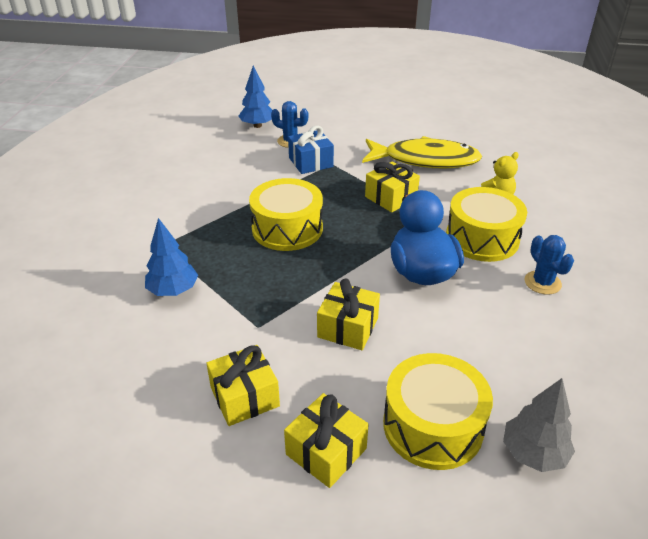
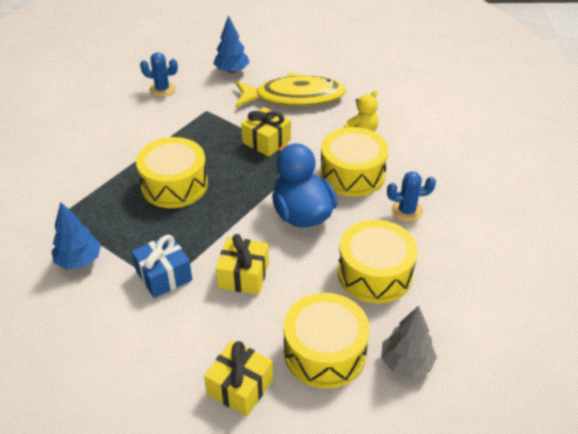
camera: 10 degrees left, 5 degrees up
(244, 397) = (163, 350): yellow gift -> none
(257, 125) = (126, 74): blue tree -> blue tree (232, 71)
(311, 162) = (186, 111): blue gift -> blue gift (164, 275)
(500, 345) = (375, 273): none -> yellow drum
(542, 282) = (407, 211): blue cactus -> blue cactus turned 60 degrees counterclockwise

